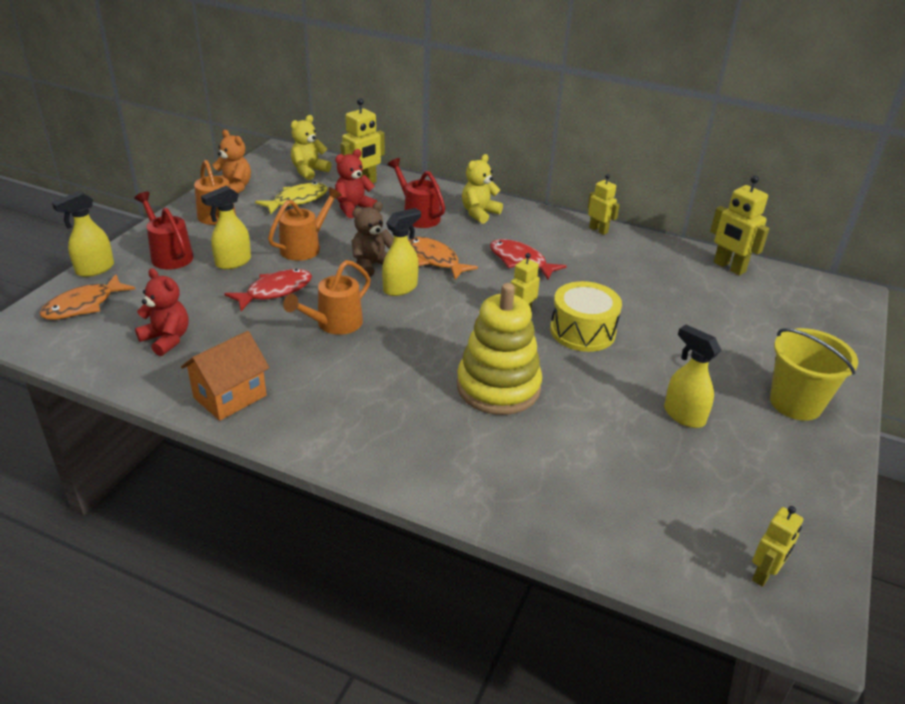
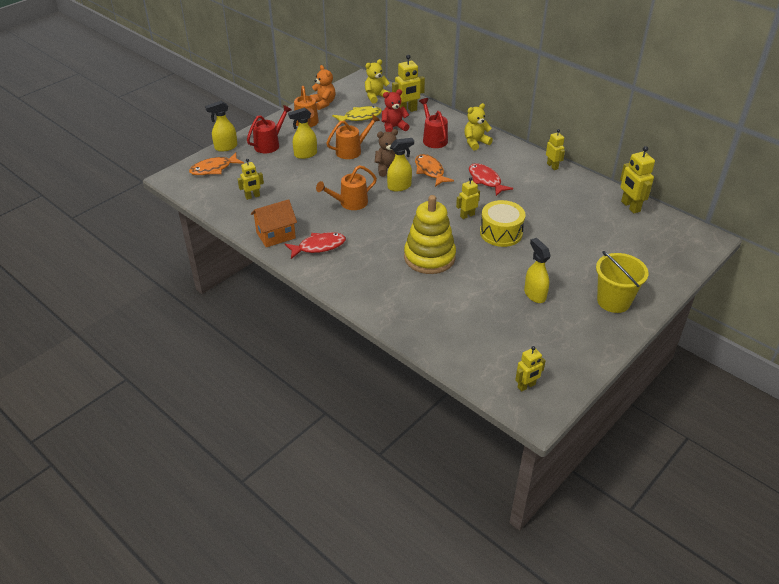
camera: 20 degrees right, 5 degrees up
(167, 339) = (252, 196): red teddy bear -> yellow robot
(169, 255) = (270, 144): red watering can -> red watering can turned 60 degrees clockwise
(275, 291) = (323, 177): red fish -> red fish (319, 246)

